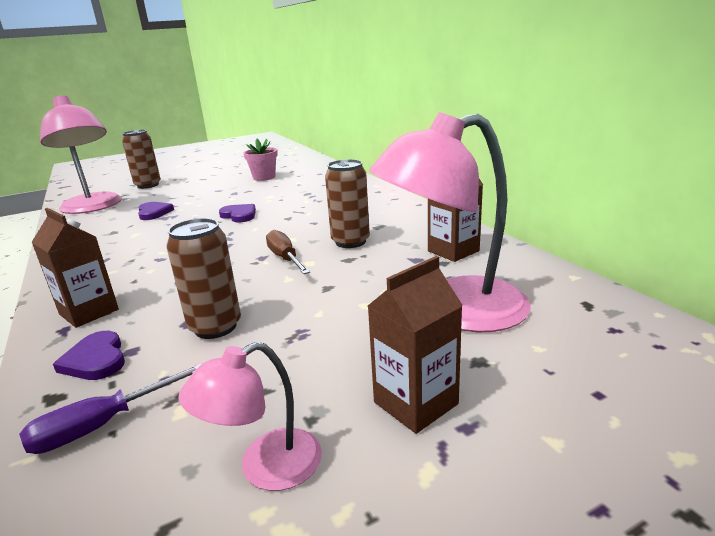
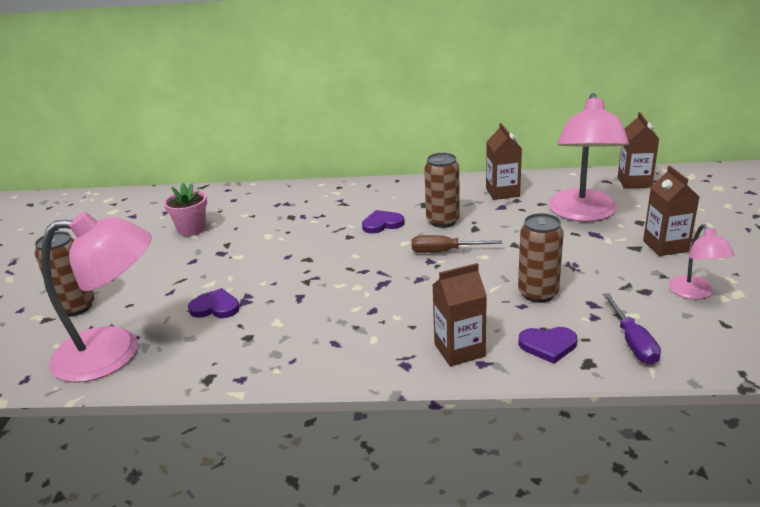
camera: 60 degrees left, 5 degrees up
(239, 215) = (305, 258): purple heart -> purple heart (382, 224)
(620, 328) = (634, 182): none -> brown carton

